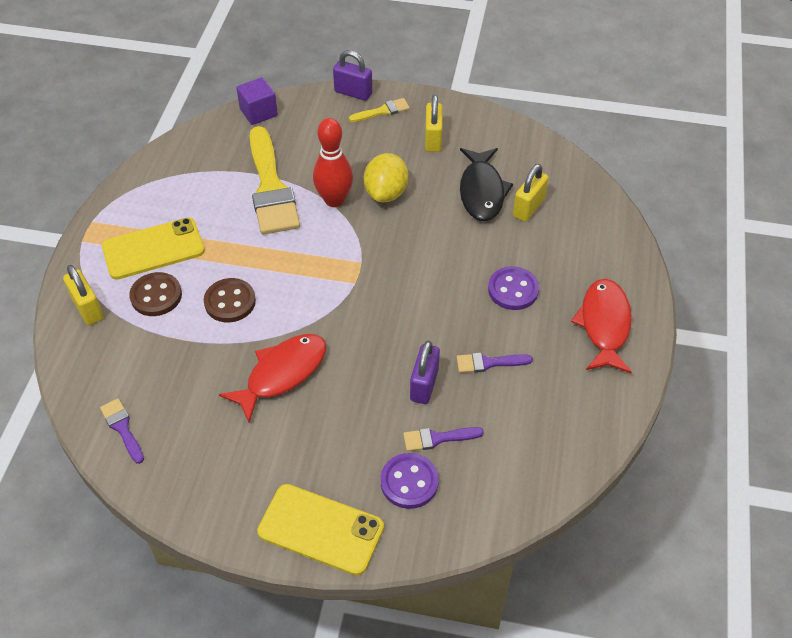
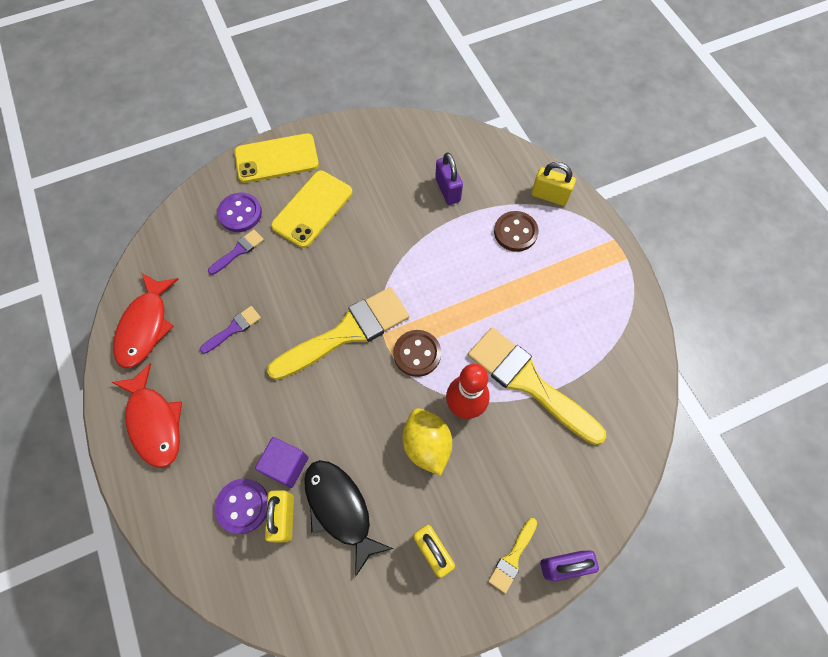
camera: 145 degrees right, 15 degrees up
(122, 428) = (444, 143): purple brush -> none
(153, 249) = (557, 265): yellow phone -> yellow phone (312, 209)
(230, 302) = (460, 260): brown button -> brown button (417, 354)
(258, 112) = (625, 466): purple cube -> purple cube (286, 465)
(282, 374) = (377, 231): red fish -> red fish (145, 326)
(385, 301) = (347, 332): none -> yellow brush
(424, 385) = (272, 282): purple padlock -> purple padlock (447, 190)
(513, 290) = (249, 409): purple button -> purple button (243, 506)

